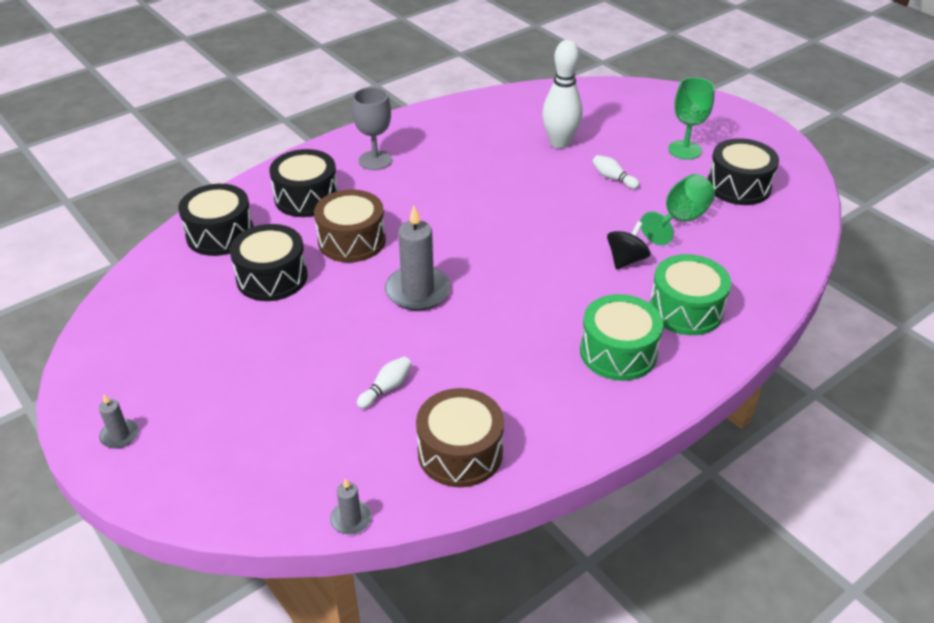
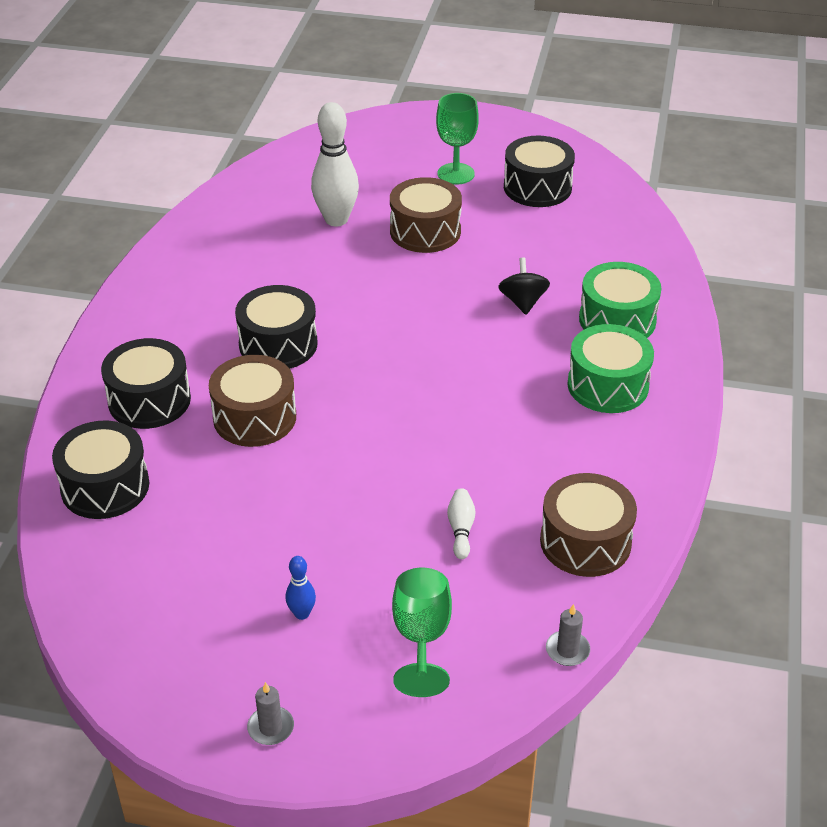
camera: 40 degrees left, 0 degrees up
(224, 378) = (302, 614): none -> blue bowling pin
(272, 277) = (221, 497): black drum -> black drum (278, 344)
(375, 160) = (173, 325): grey goblet -> none
(418, 291) = (379, 429): grey candle -> none
(613, 178) = (425, 231): white bowling pin -> brown drum
(680, 220) = (525, 242): green goblet -> green goblet (421, 637)

